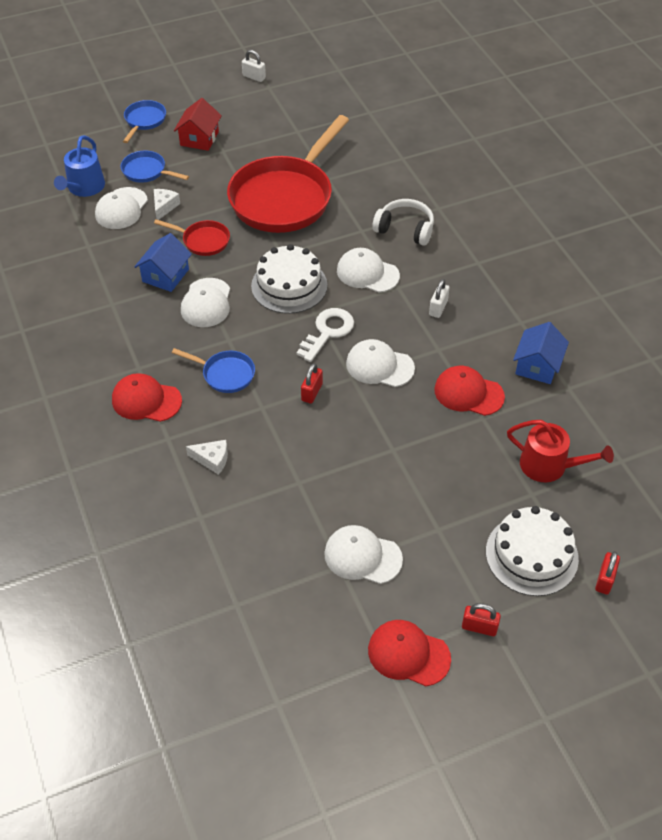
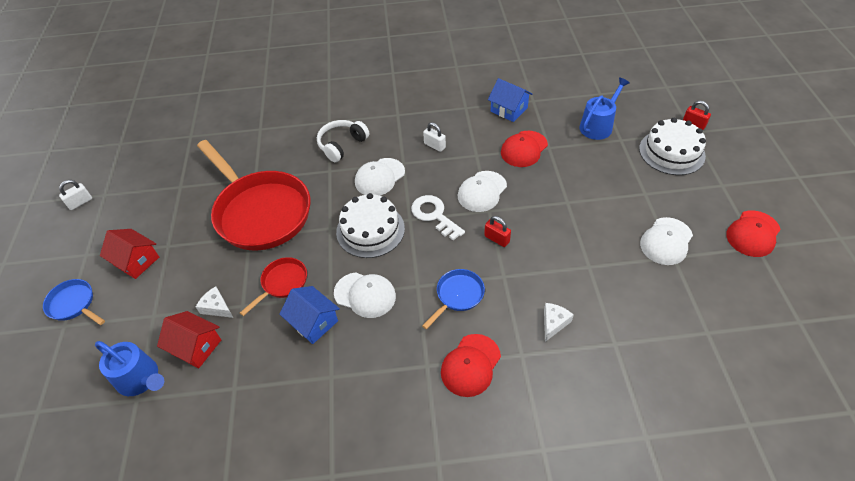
camera: 70 degrees left, 0 degrees up
(121, 208) = (196, 347): white cap -> red house
(147, 171) = (154, 314): blue pan -> none
(479, 627) = (730, 191): red padlock -> none
(549, 465) = (598, 126): red watering can -> blue watering can

